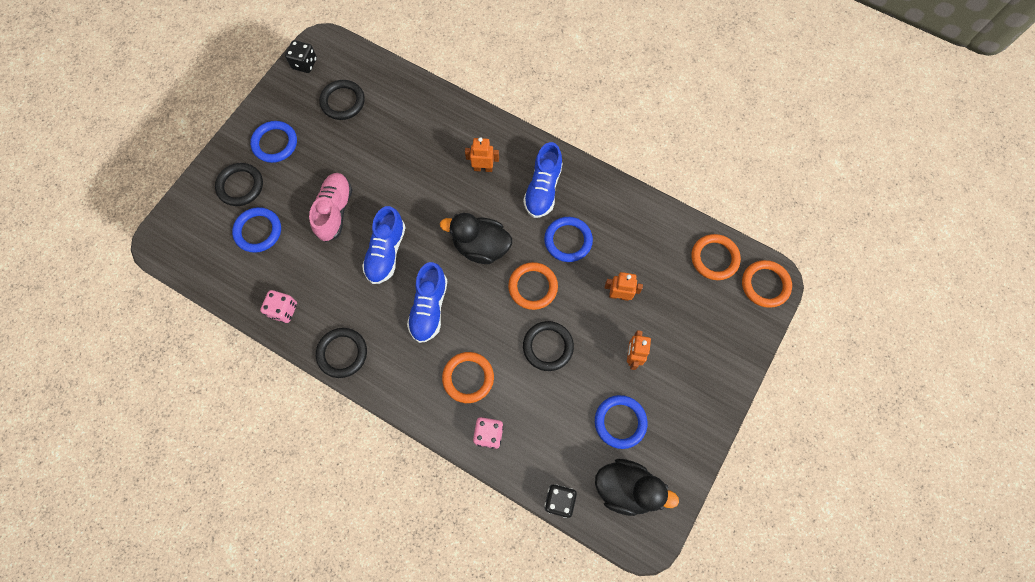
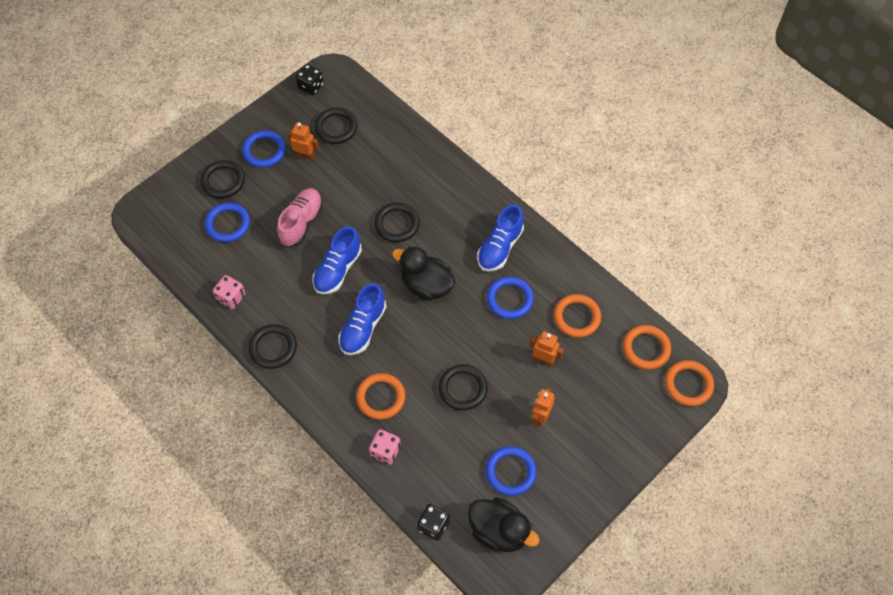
camera: 15 degrees right, 10 degrees down
(433, 189) = (397, 224): none -> black ring
(483, 168) = (449, 216): orange robot -> orange robot (305, 155)
(533, 287) = (464, 332): orange ring -> orange ring (577, 317)

